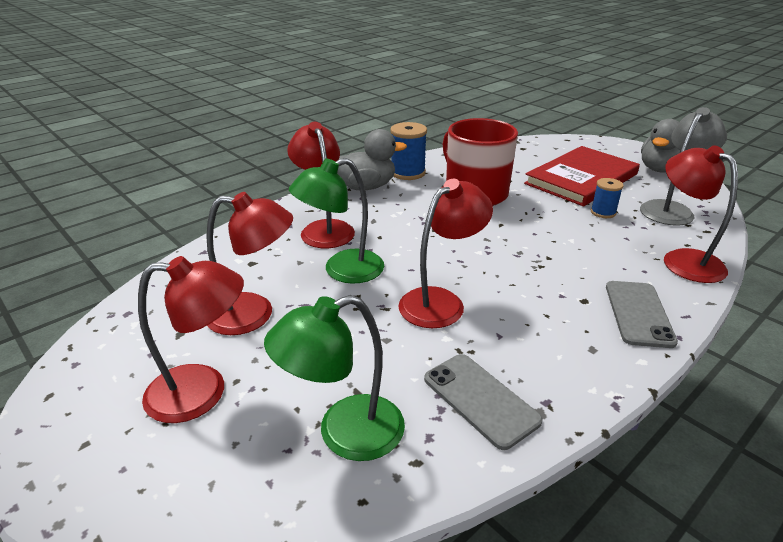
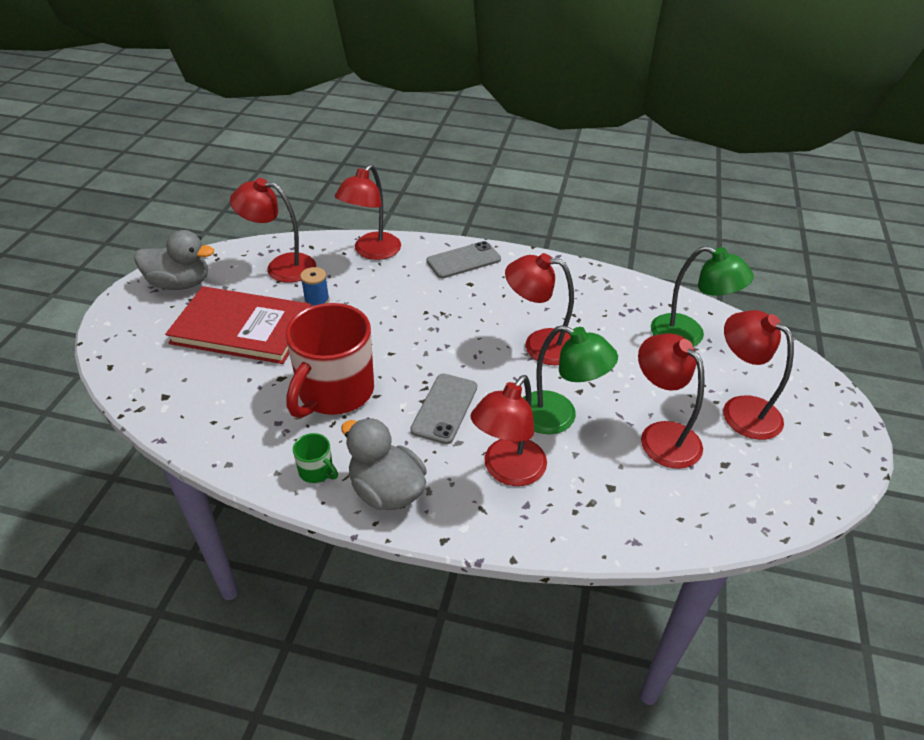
camera: 125 degrees left, 10 degrees up
(408, 173) = (317, 471): blue spool -> green mug
(480, 399) = (608, 298): grey phone -> grey phone (444, 408)
(670, 209) = (281, 267): grey lamp -> red lamp

